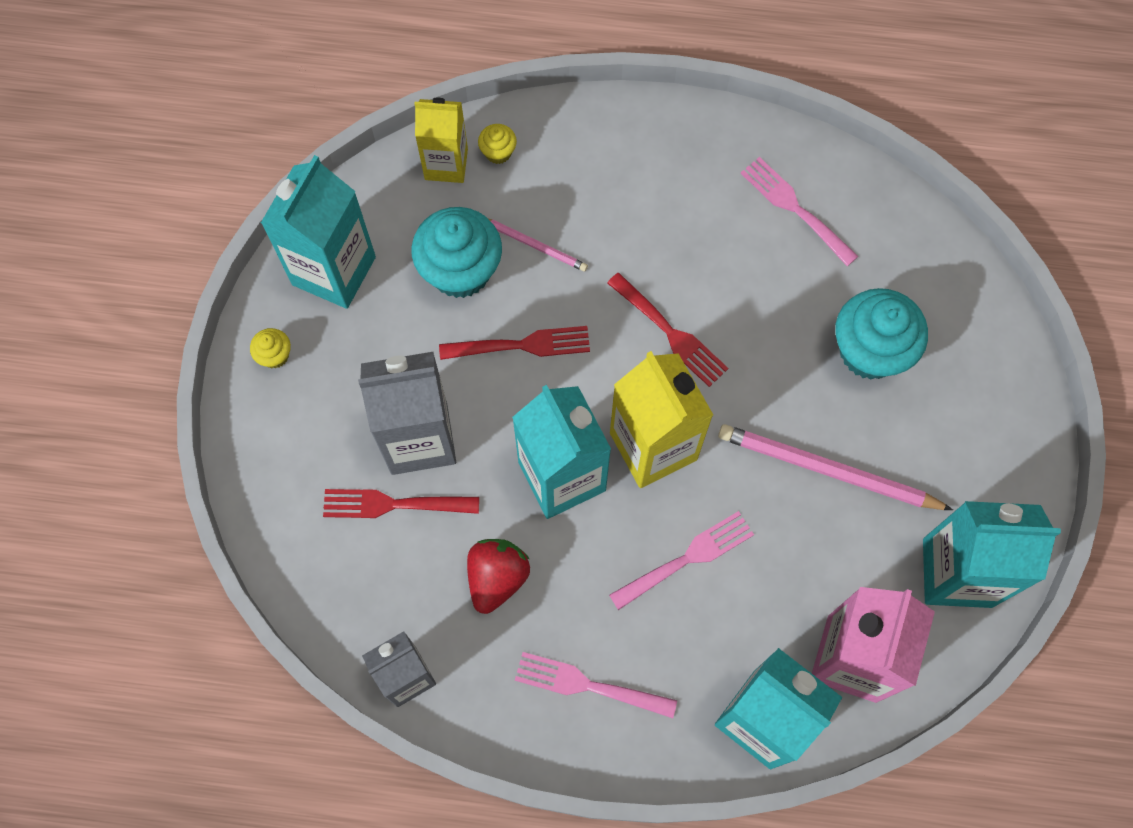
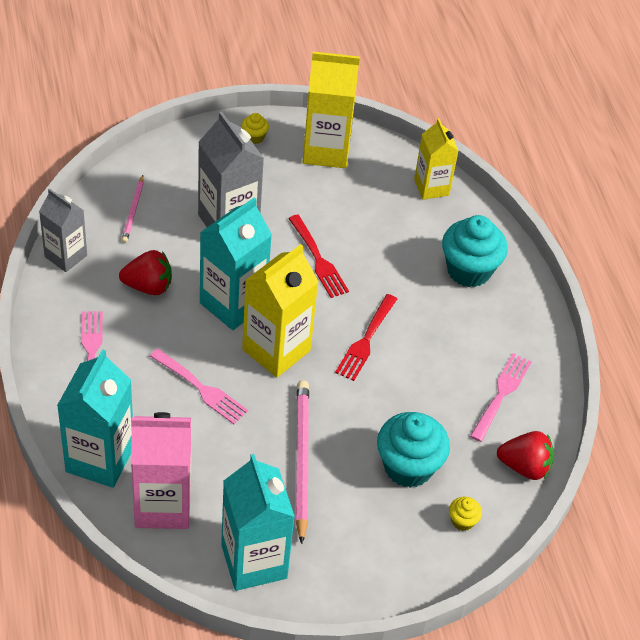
camera: 65 degrees right, 20 degrees down
(334, 271) = (326, 150): turquoise carton -> yellow carton
(393, 504) = (178, 221): red fork -> none
(460, 271) = (357, 214): turquoise cupcake -> turquoise cupcake (469, 270)
(498, 152) = (454, 212): yellow cupcake -> yellow cupcake (462, 521)
(534, 245) = (395, 248): pink pencil -> pink pencil (133, 211)
(902, 223) = (524, 466): none -> red strawberry

